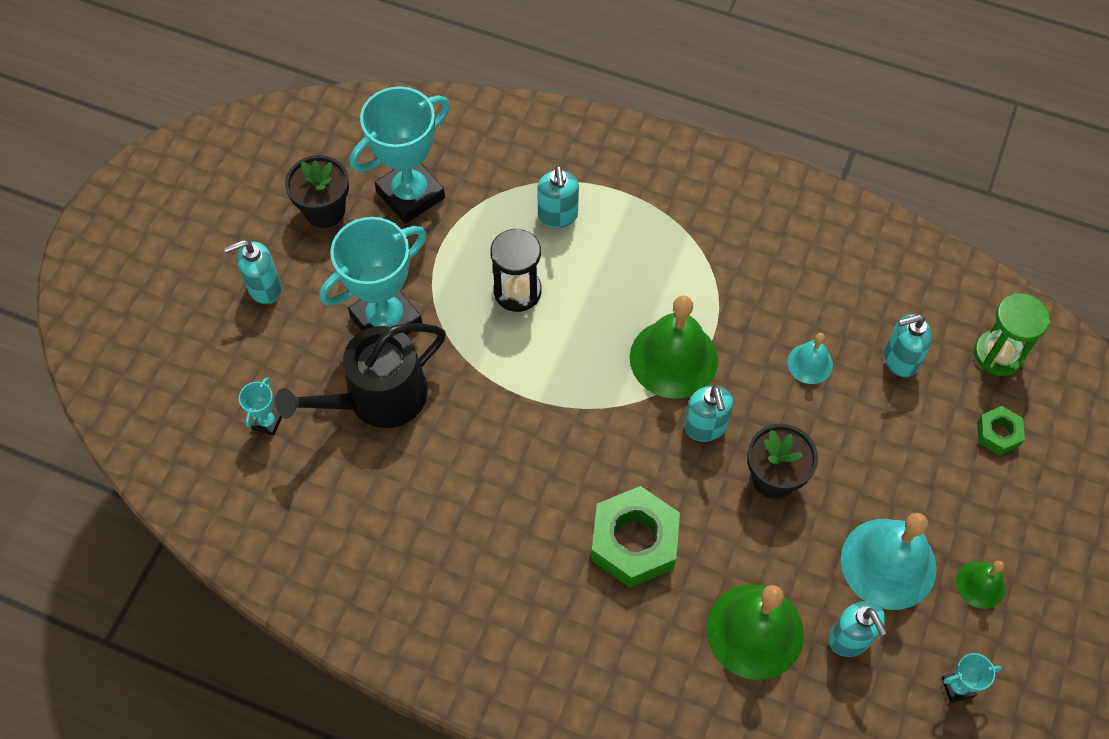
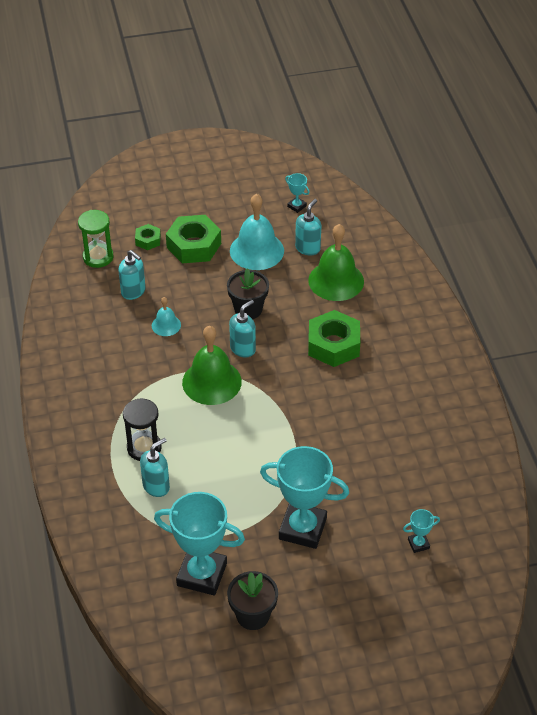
camera: 125 degrees left, 15 degrees down
(264, 288) = (336, 609): turquoise soap dispenser -> none
(377, 398) = (355, 500): black watering can -> none
(517, 291) = (227, 476): black hourglass -> black hourglass (144, 448)
(951, 486) = (194, 245): none -> green nut
(980, 584) = (238, 217): green bell -> none

